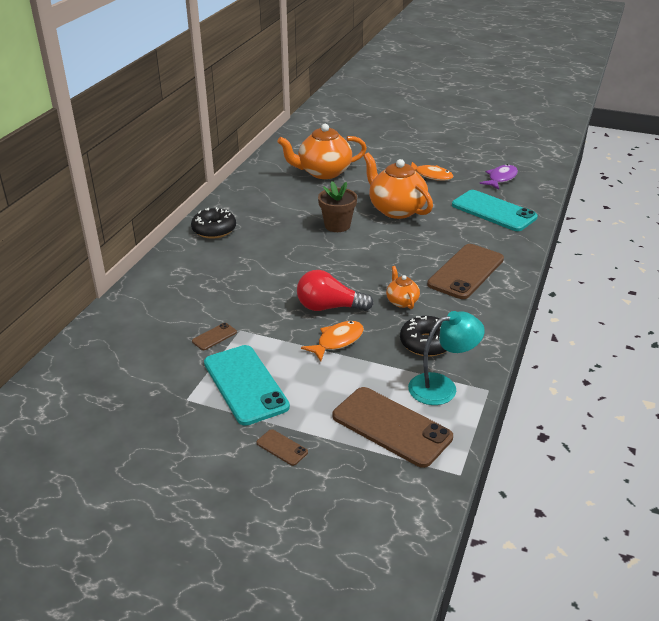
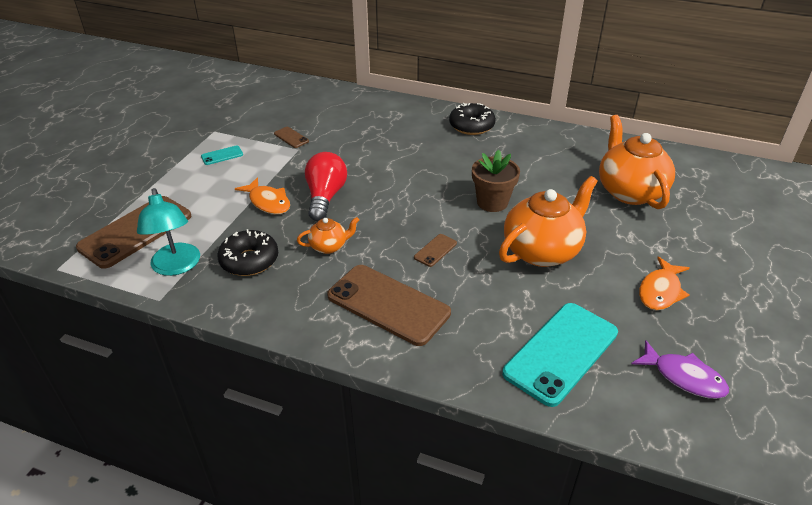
camera: 90 degrees right, 5 degrees up
(245, 384) = (222, 155): turquoise phone -> turquoise phone, size x0.43
(282, 447) = (139, 175): brown phone -> brown phone (435, 250)

